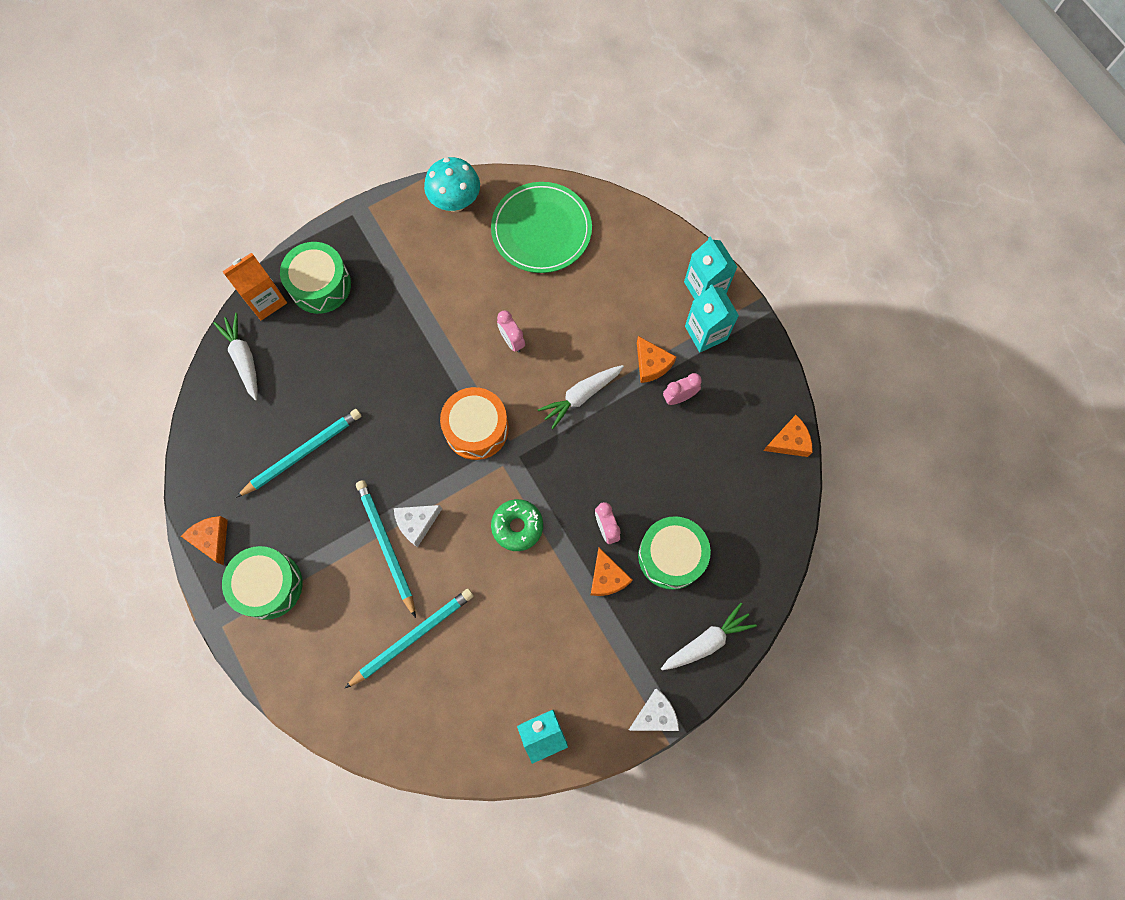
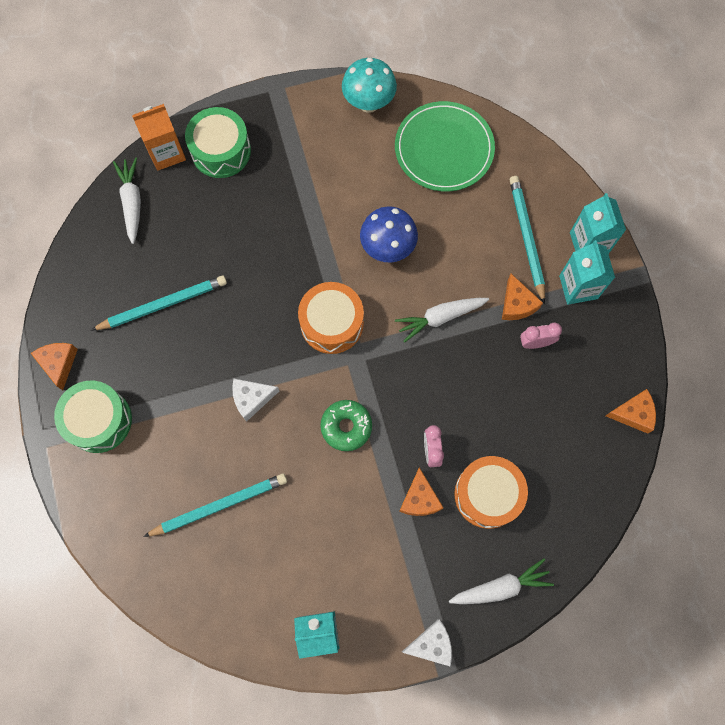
camera: 15 degrees right, 0 degrees up
(386, 546) = (218, 412): turquoise pencil -> turquoise pencil (526, 238)
(512, 341) = (387, 248): pink clock -> blue mushroom
(671, 556) = (487, 494): green drum -> orange drum

